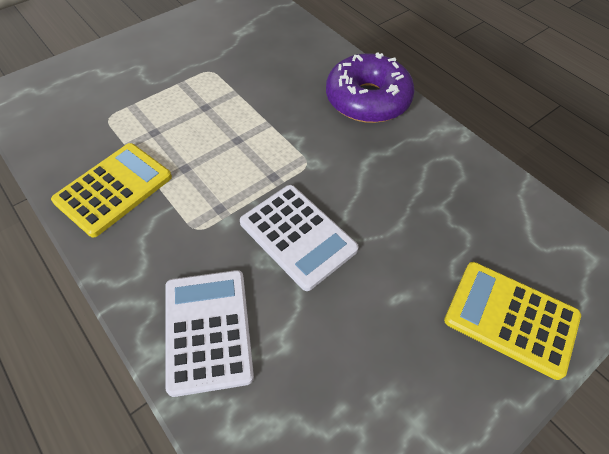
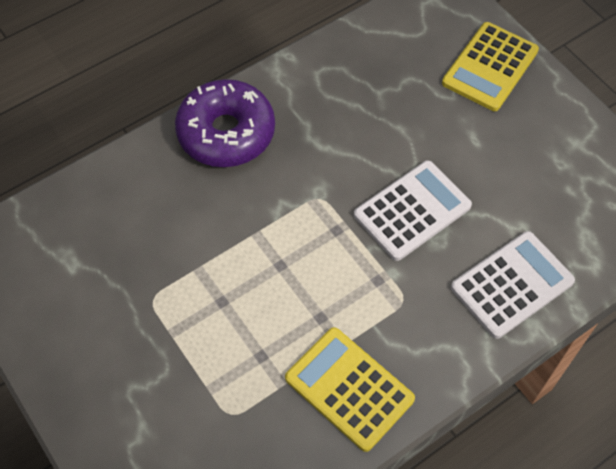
camera: 85 degrees left, 5 degrees up
(208, 330) = (512, 284): white calculator -> white calculator turned 150 degrees clockwise

